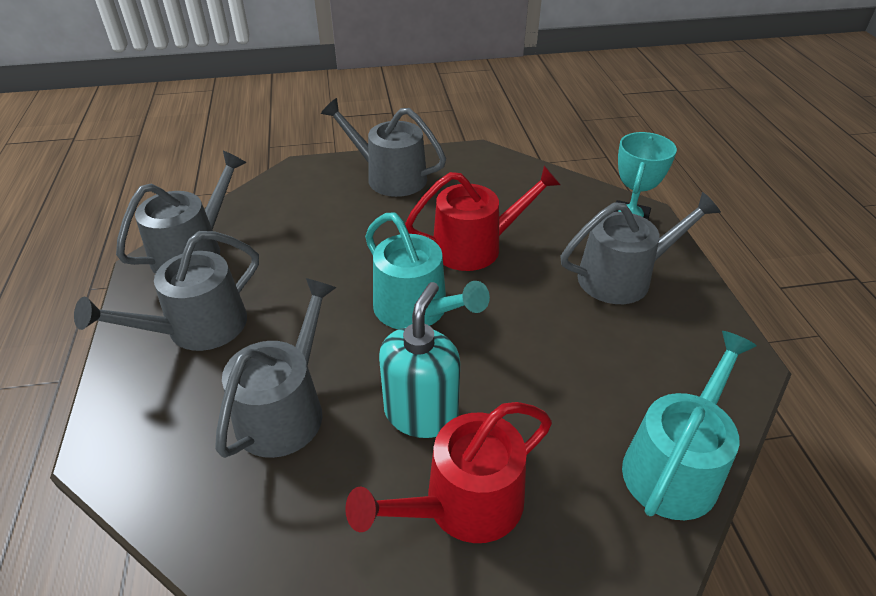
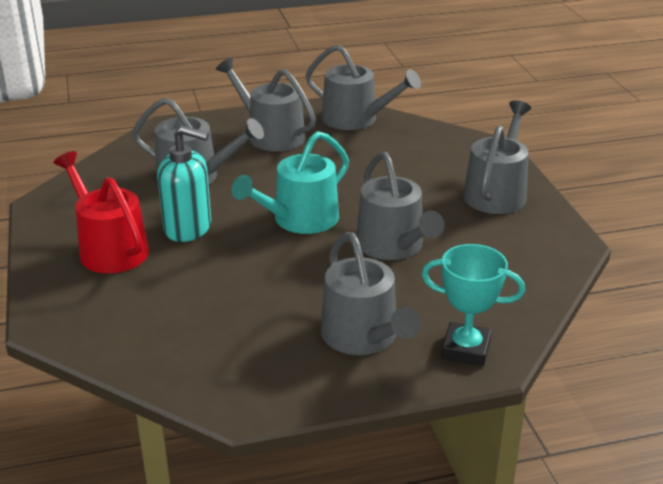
camera: 85 degrees right, 10 degrees down
(475, 246) = (393, 246): red watering can -> grey watering can
(675, 465) = (127, 347): turquoise watering can -> none

